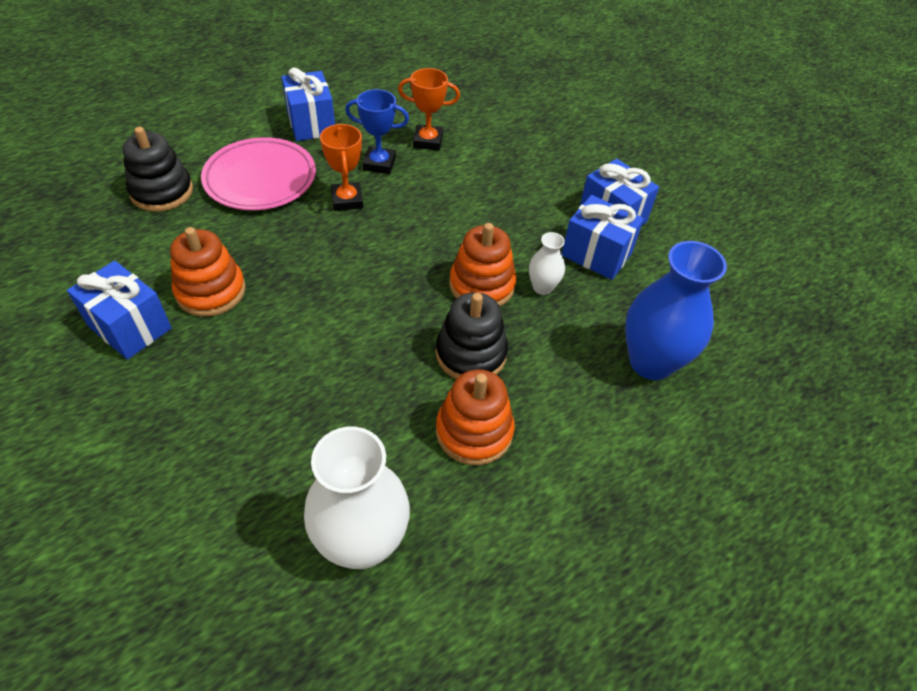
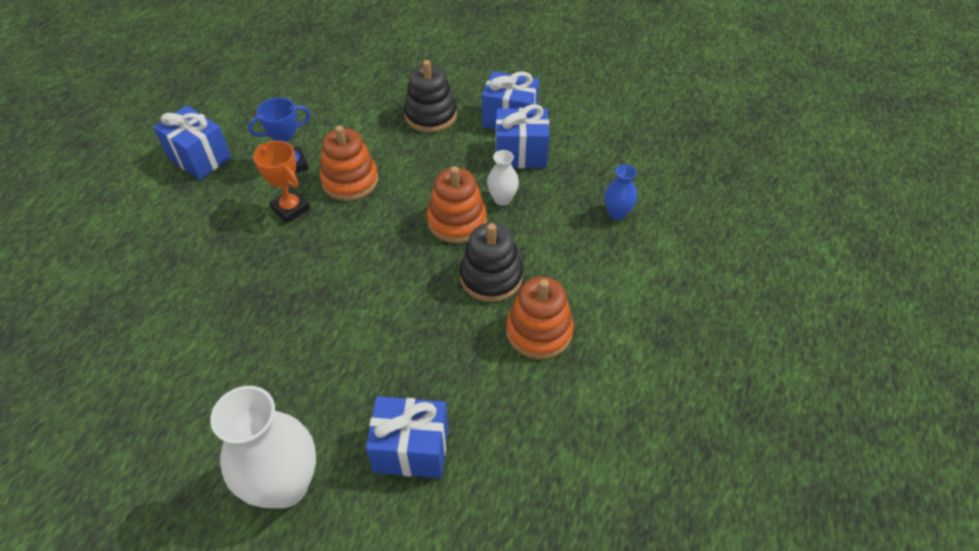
camera: 30 degrees left, 0 degrees up
(130, 327) = (192, 415): blue gift -> blue gift (411, 449)
(162, 192) = (110, 286): black stacking toy -> black stacking toy (430, 115)
(211, 291) = (238, 345): orange stacking toy -> orange stacking toy (350, 181)
(260, 178) = (195, 228): pink plate -> none
(362, 543) = (526, 456): white vase -> white vase (284, 485)
(428, 141) = (317, 126): orange trophy -> none
(651, 362) = (617, 213): blue vase -> blue vase, size x0.49

